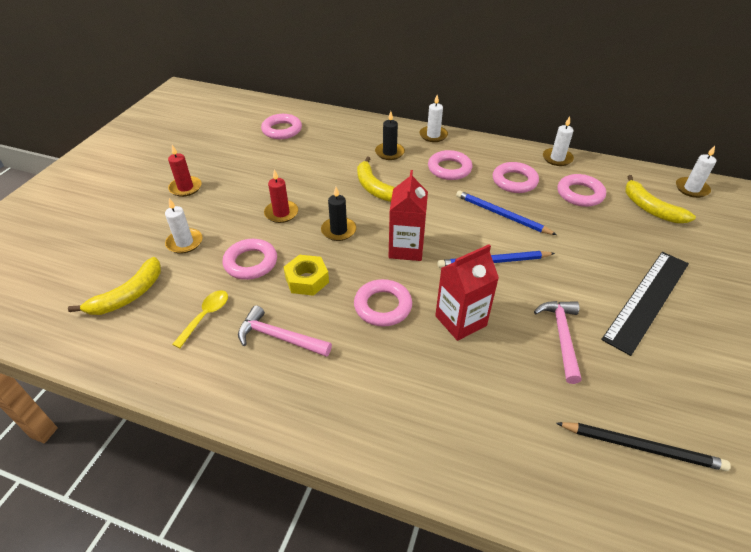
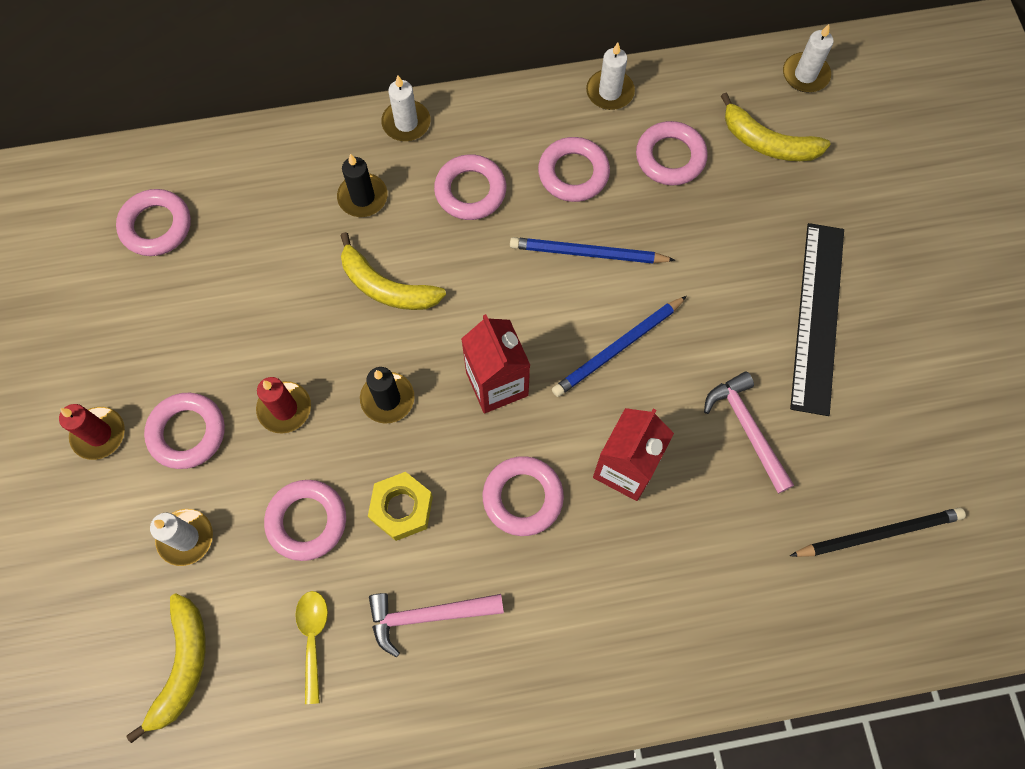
camera: 30 degrees left, 25 degrees up
(226, 203) = (187, 433): none -> pink ring

